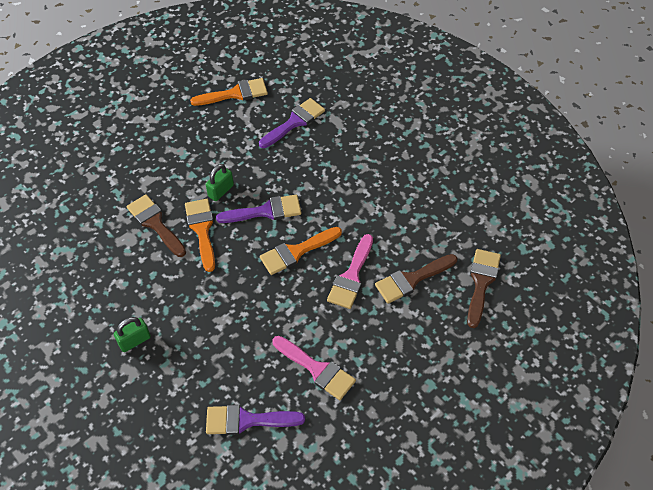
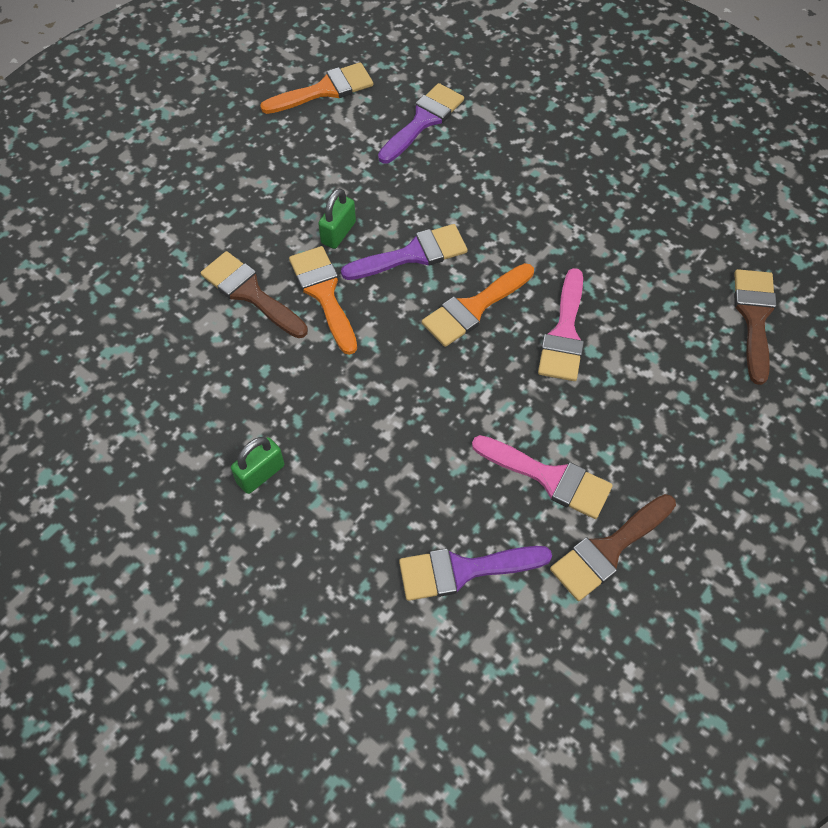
camera: 10 degrees left, 5 degrees up
(411, 280) = (653, 326): brown brush -> brown brush (608, 550)

